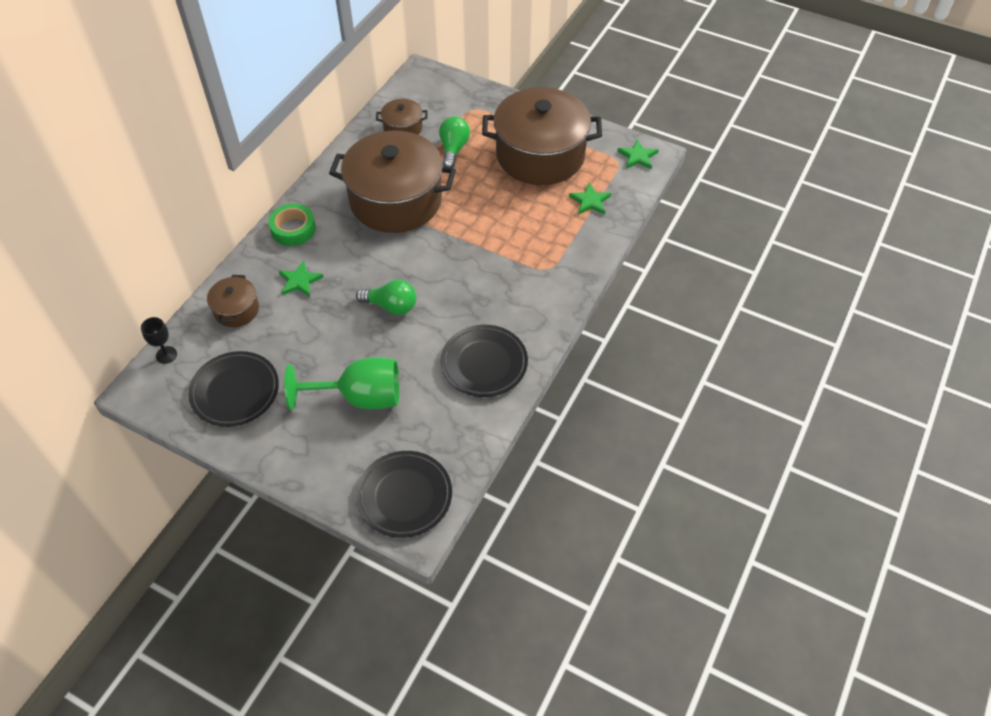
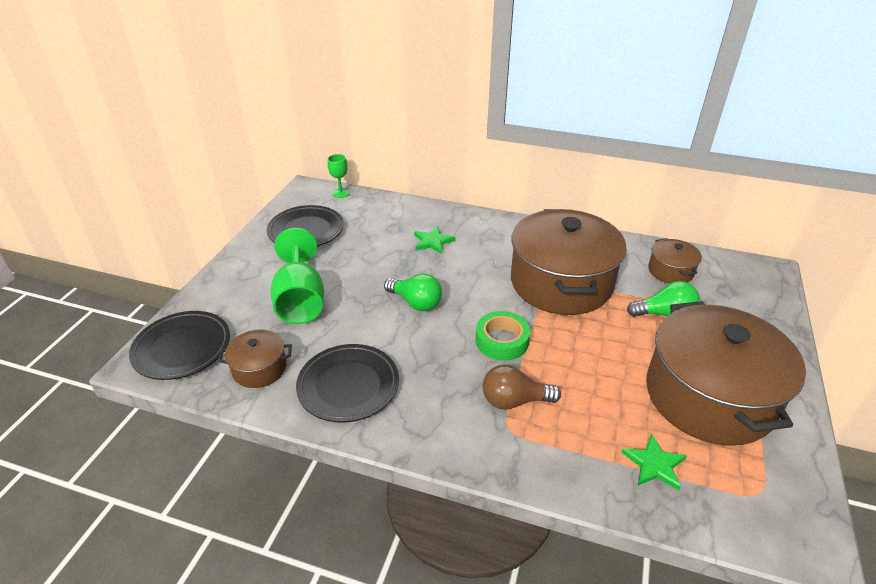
camera: 80 degrees right, 15 degrees down
(166, 355) = (340, 193): black goblet -> green goblet
(236, 310) = (392, 215): brown pot -> brown pot (259, 368)
(293, 229) = (493, 227): green tape -> green tape (502, 341)
(391, 306) = (416, 302): green light bulb -> green light bulb turned 60 degrees counterclockwise
(522, 260) = (514, 401): none -> brown light bulb
(637, 156) = (789, 522): green star -> none

